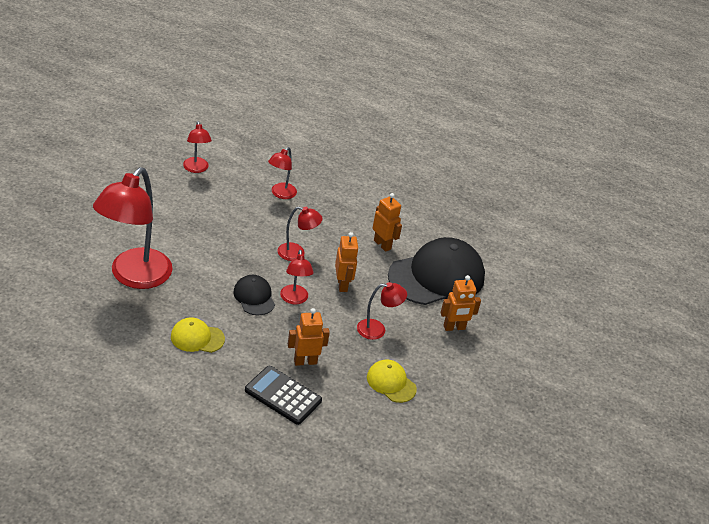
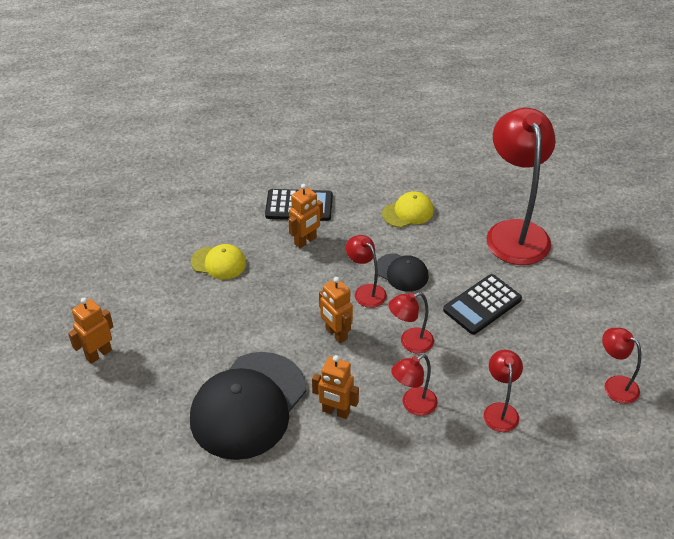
camera: 155 degrees right, 5 degrees up
(221, 247) = (482, 305): none -> black calculator
(377, 330) = (266, 305): red lamp -> red lamp (413, 405)
(454, 327) = (193, 351): orange robot -> orange robot (98, 354)

